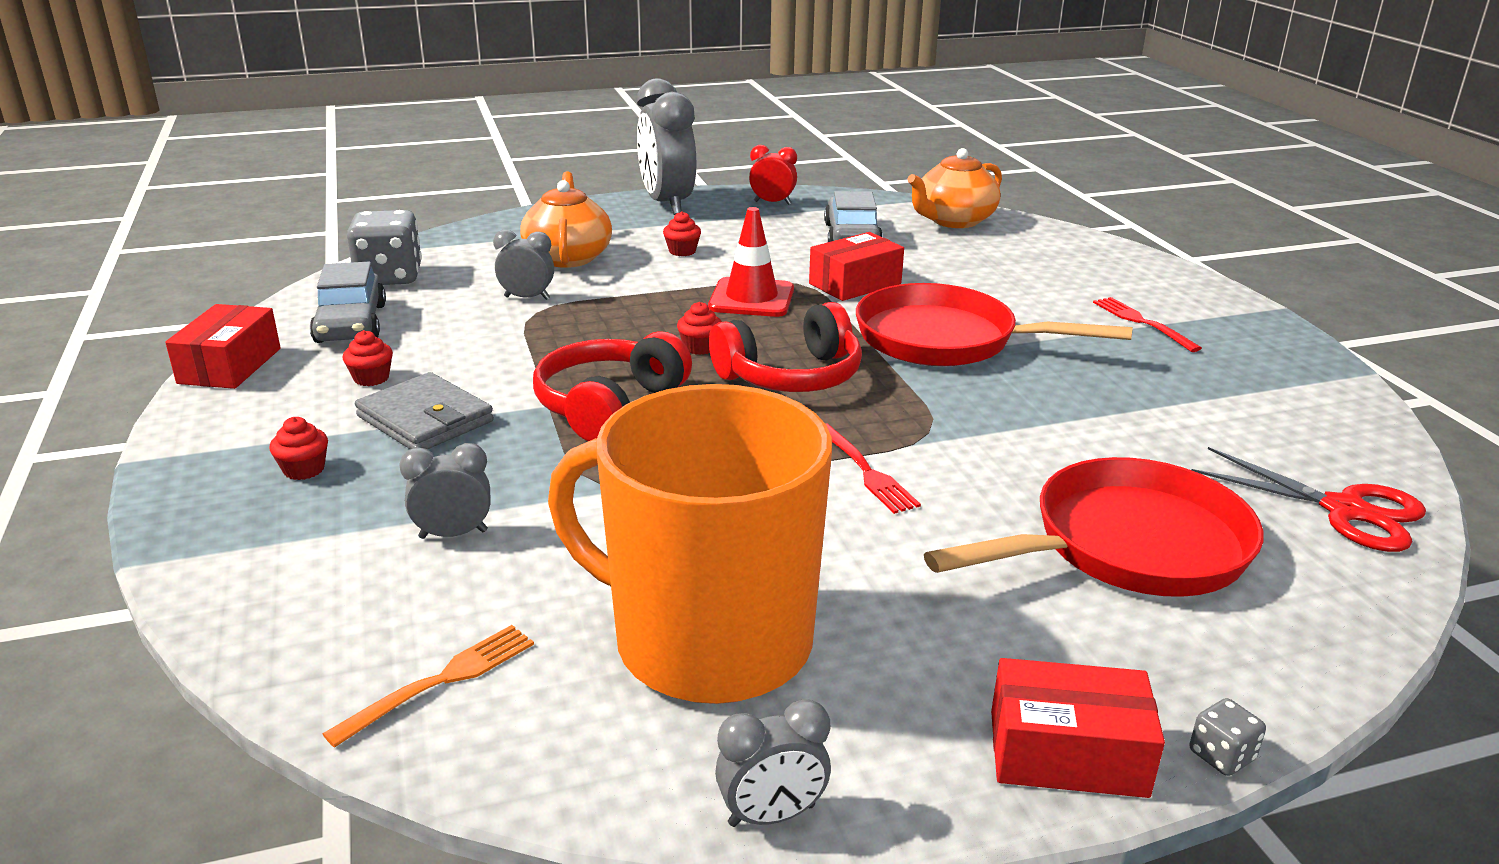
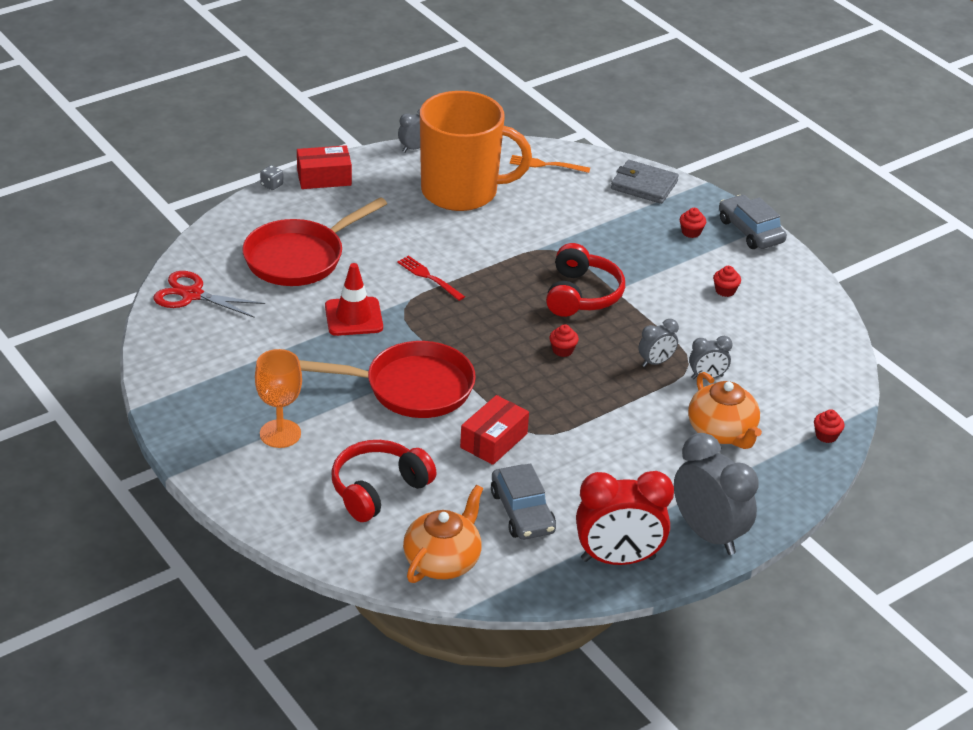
camera: 160 degrees right, 10 degrees up
(230, 366) = (810, 285): red box -> none
(351, 323) = (788, 331): grey car -> grey car (750, 231)
(389, 277) = (819, 381): grey dice -> none
(425, 419) = (667, 269): grey wallet -> grey wallet (644, 185)
(441, 681) = (546, 165): orange fork -> orange fork turned 75 degrees clockwise
(453, 534) = (593, 214): grey clock -> grey clock (656, 362)
(682, 251) = (644, 458): red cupcake -> red cupcake (826, 436)
(751, 298) = (558, 407): red traffic cone -> red traffic cone (353, 317)
(772, 203) = (618, 559): red clock -> red clock, size x2.02
(791, 376) = (495, 336): red headphones -> red headphones (378, 489)
(1141, 322) = (280, 434): red fork -> orange goblet

